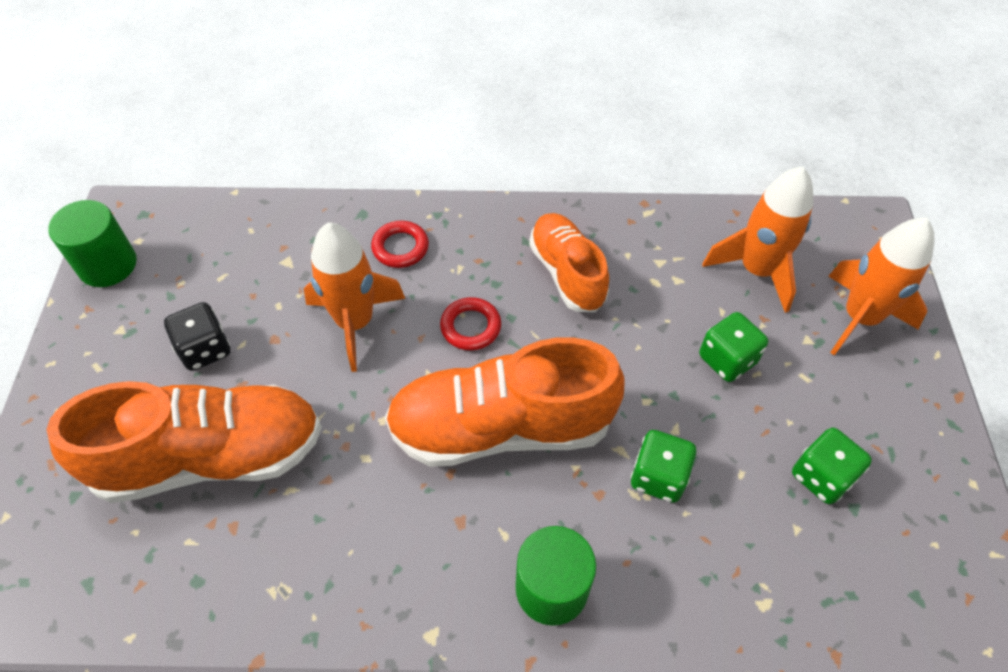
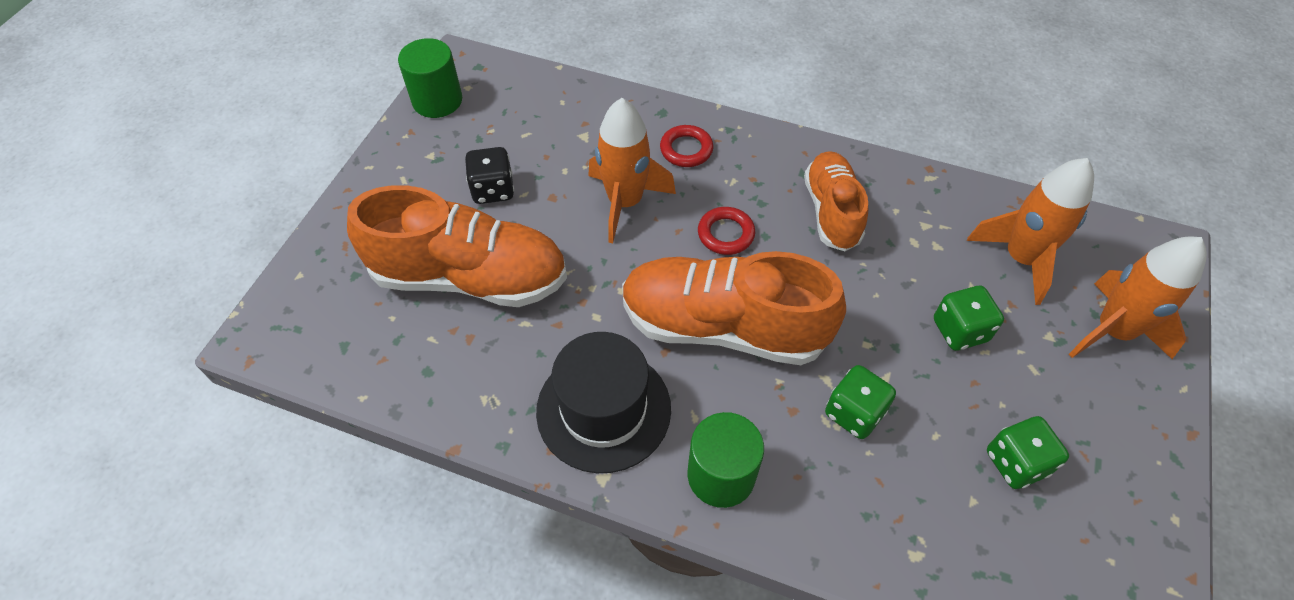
camera: 20 degrees right, 0 degrees up
(407, 559) = (603, 409): none -> black hat

